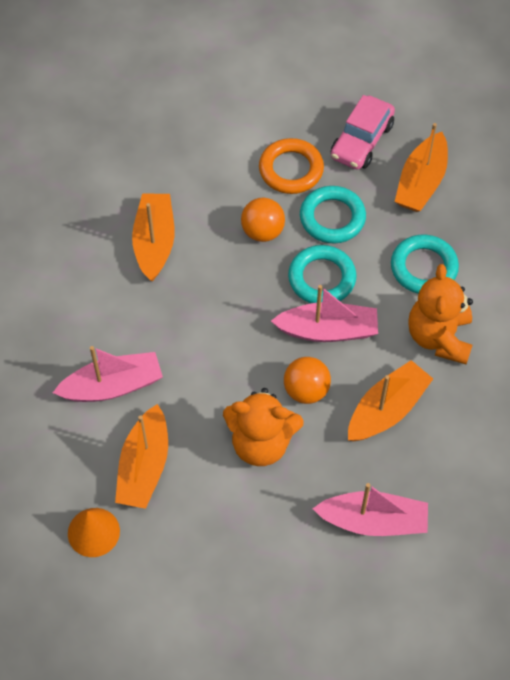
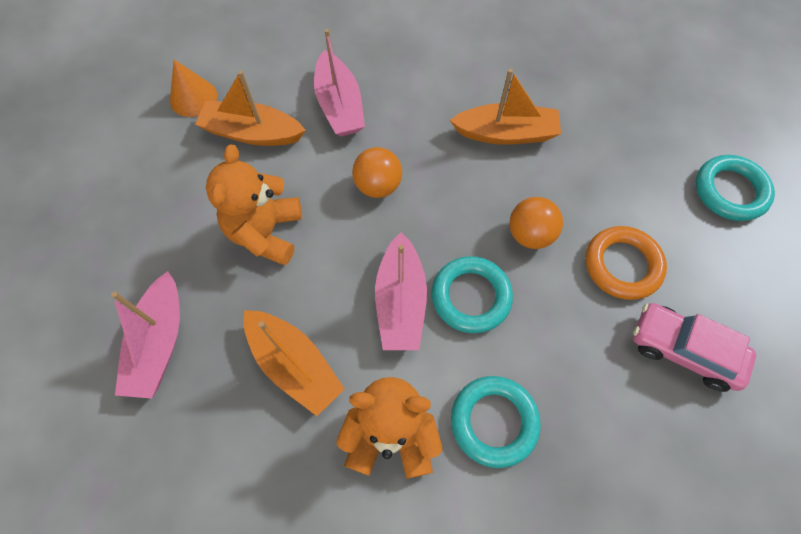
camera: 90 degrees right, 5 degrees up
(306, 390) = (324, 277): orange ball -> orange ball (378, 186)
(332, 218) = (558, 311): turquoise ring -> turquoise ring (730, 191)
(421, 182) = (630, 426): orange boat -> none

